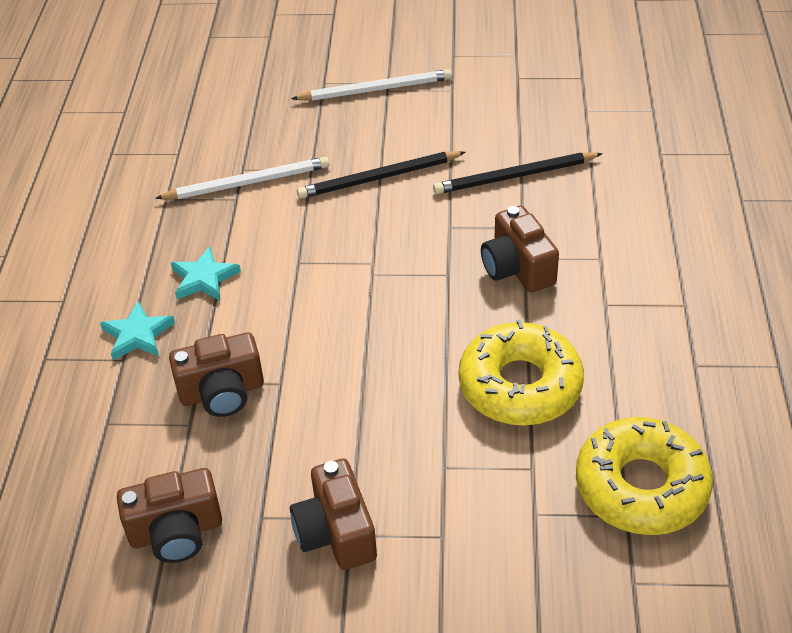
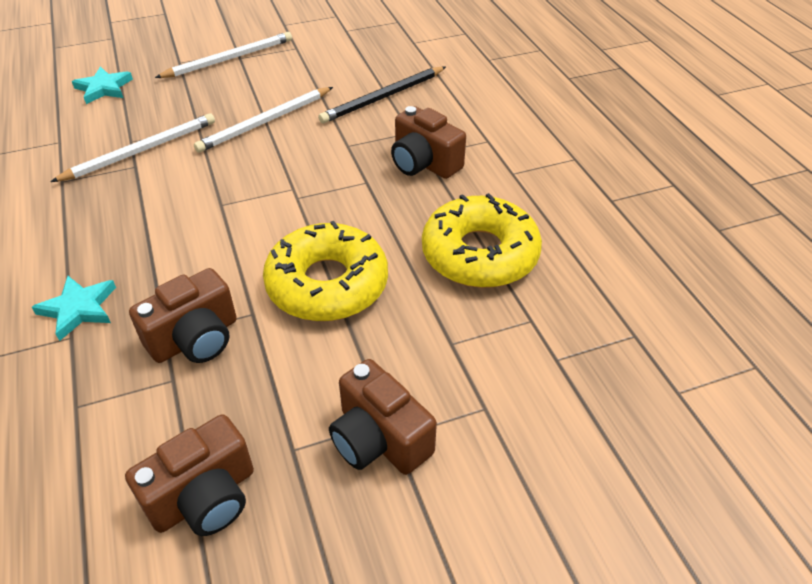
camera: 25 degrees left, 0 degrees up
(204, 278) = (131, 240): turquoise star -> turquoise star (104, 88)
(378, 178) = (265, 122): black pencil -> white pencil
(641, 486) = (631, 307): yellow donut -> yellow donut (327, 284)

